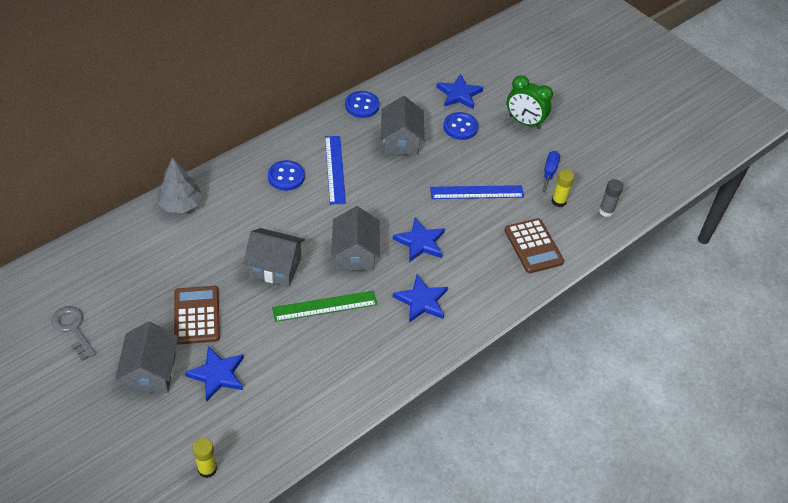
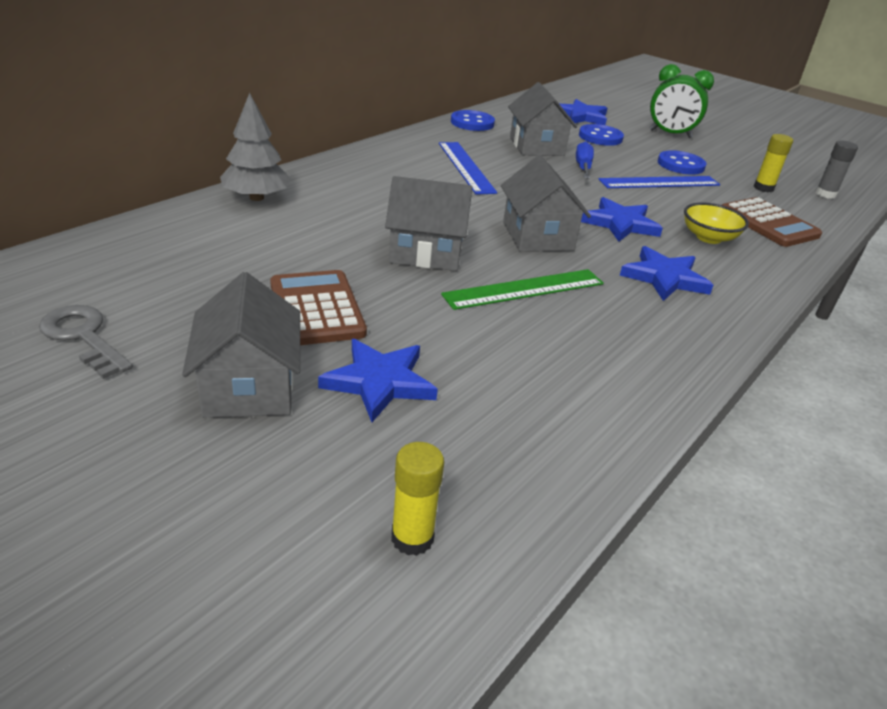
camera: 10 degrees left, 15 degrees down
(286, 177) = (403, 173): blue button -> blue button (680, 165)
(477, 261) = (708, 238): none -> yellow bowl
(549, 173) = (731, 167): blue screwdriver -> blue screwdriver (583, 167)

